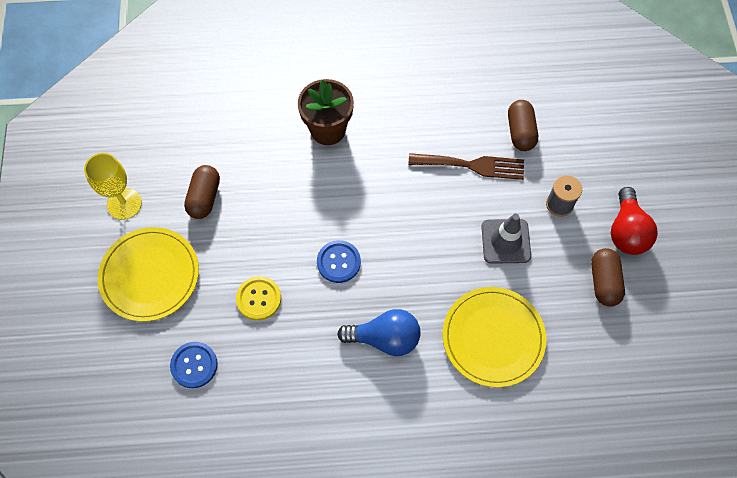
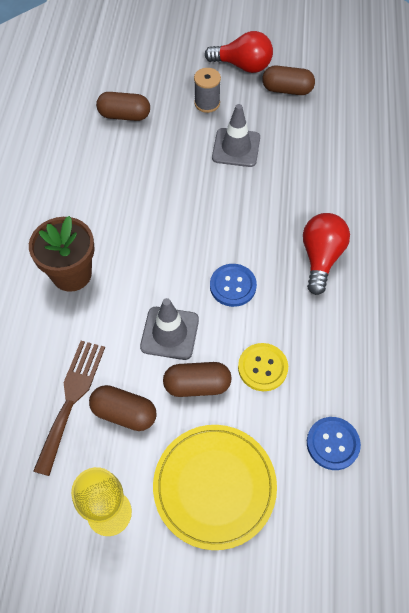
camera: 80 degrees left, 5 degrees down
(235, 248) = (197, 385): none -> brown capsule
(282, 218) = (169, 333): none -> grey traffic cone
(385, 338) = (321, 258): blue light bulb -> red light bulb
(472, 165) = (150, 158): brown fork -> brown fork (71, 399)
(493, 337) = (329, 174): yellow plate -> none

